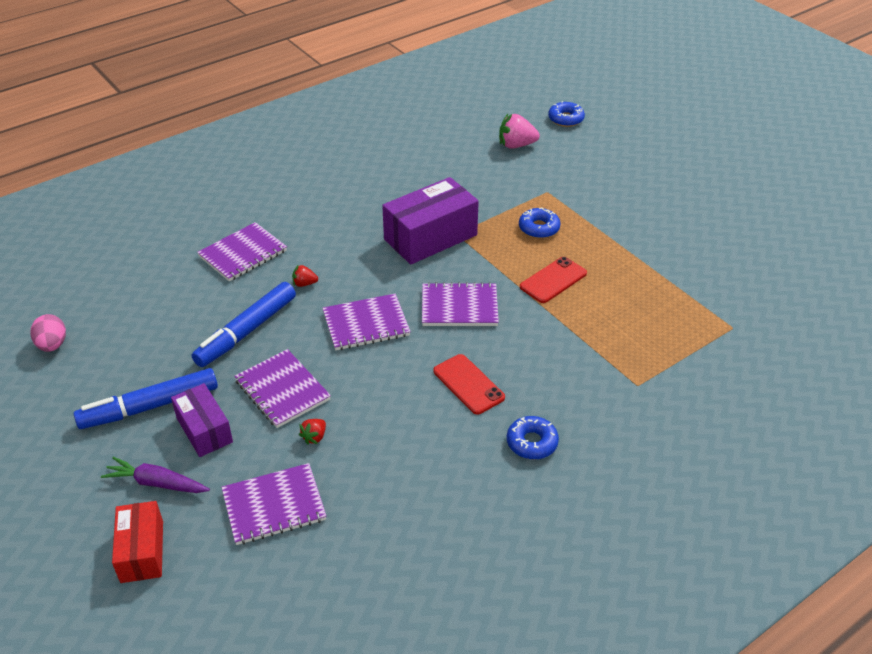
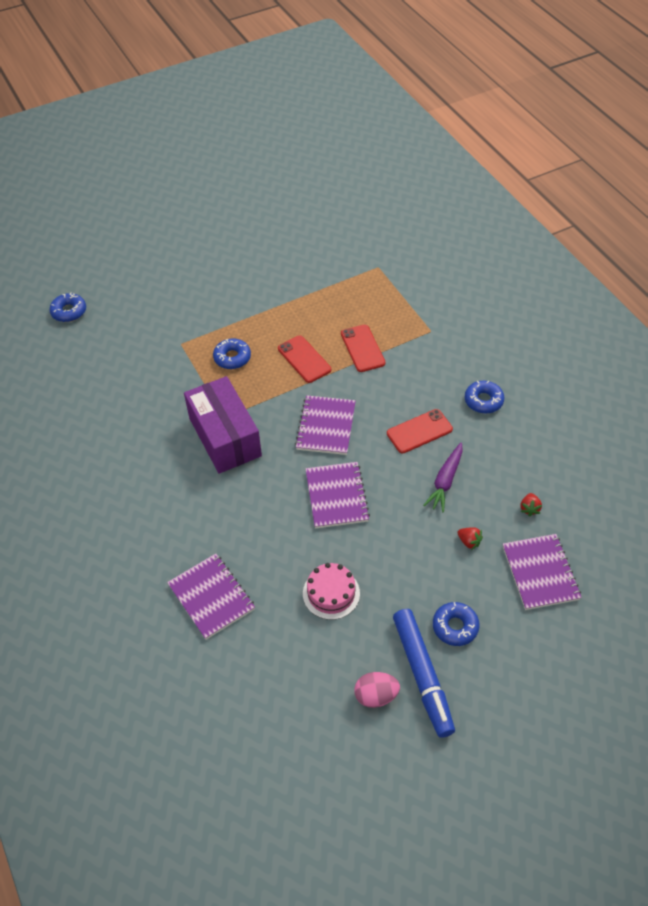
camera: 80 degrees left, 10 degrees up
(52, 345) = (323, 780): pink egg -> pink egg (376, 696)
(142, 551) = (586, 670): red box -> none
(156, 483) = (514, 663): purple carrot -> purple carrot (445, 481)
(204, 430) = (455, 627): purple box -> blue donut
(246, 331) = (331, 593): blue marker -> pink cake
(282, 390) = (412, 564): purple notebook -> none
(304, 284) = (271, 543): red strawberry -> red strawberry (529, 508)
(516, 145) = (99, 354): pink strawberry -> none
(585, 325) = (362, 348): none -> red phone

